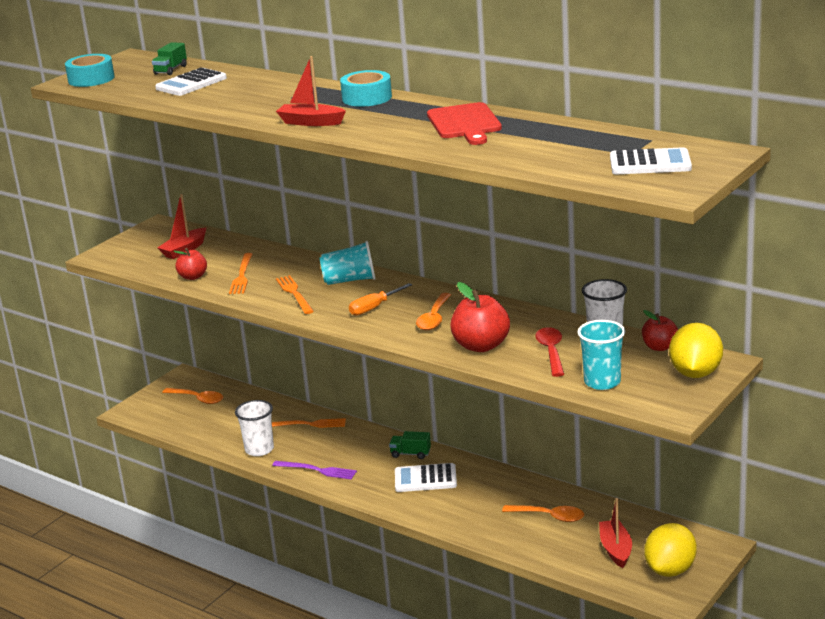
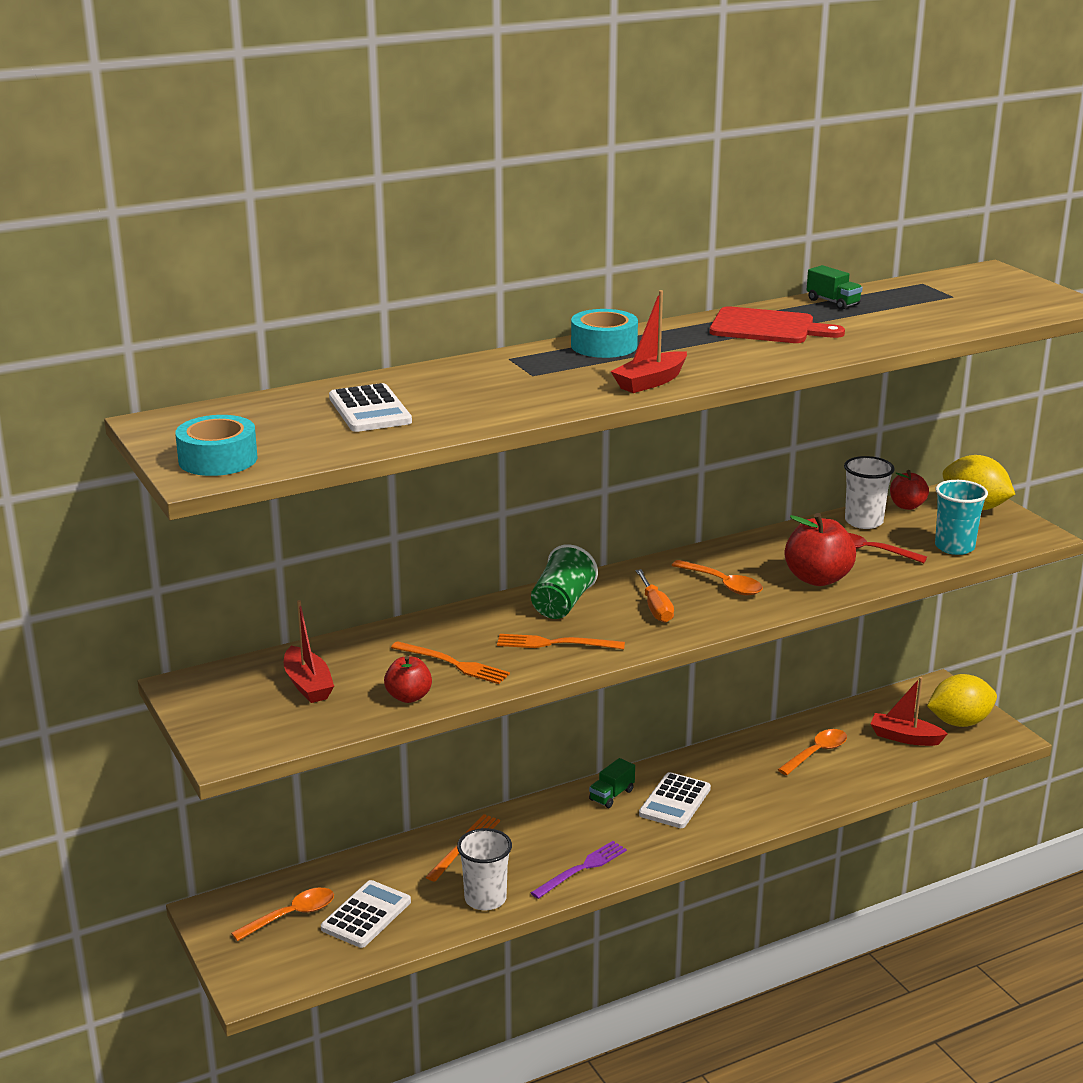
camera: 65 degrees left, 0 degrees up
(170, 70) = (280, 411): green truck -> green truck (833, 302)
(350, 280) = (562, 604): turquoise cup -> green cup
(650, 163) = (987, 296): white calculator -> white calculator (366, 915)
(670, 570) = (959, 722): yellow lemon -> yellow lemon turned 75 degrees counterclockwise

